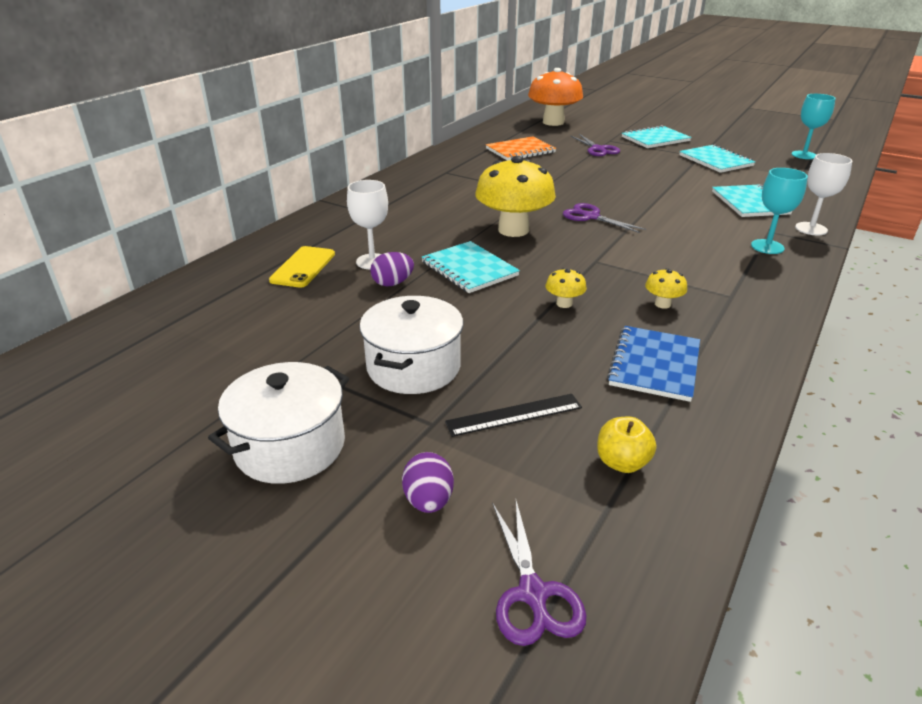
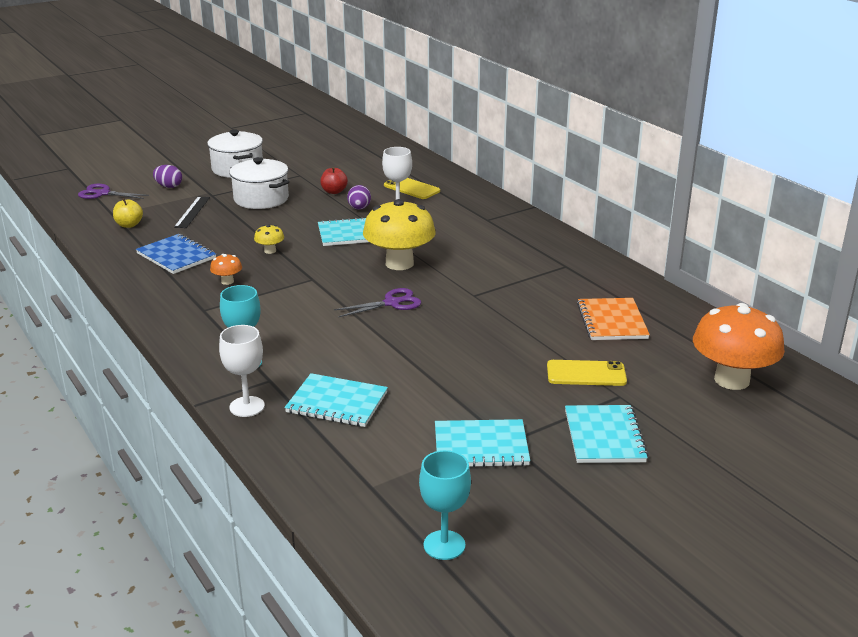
camera: 115 degrees right, 5 degrees down
(346, 316) = (334, 191): none -> red apple
(598, 149) = (586, 373): purple scissors -> yellow phone
(662, 304) = (227, 281): yellow mushroom -> orange mushroom

